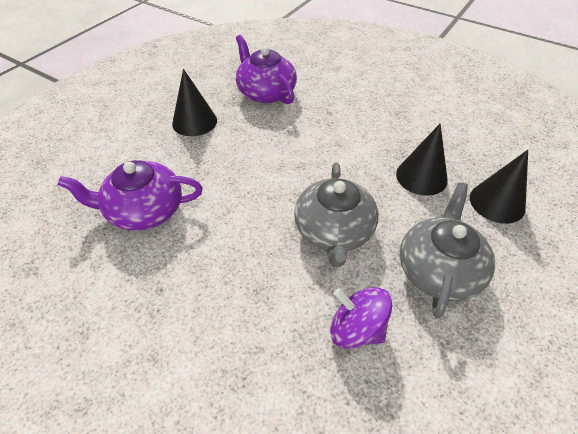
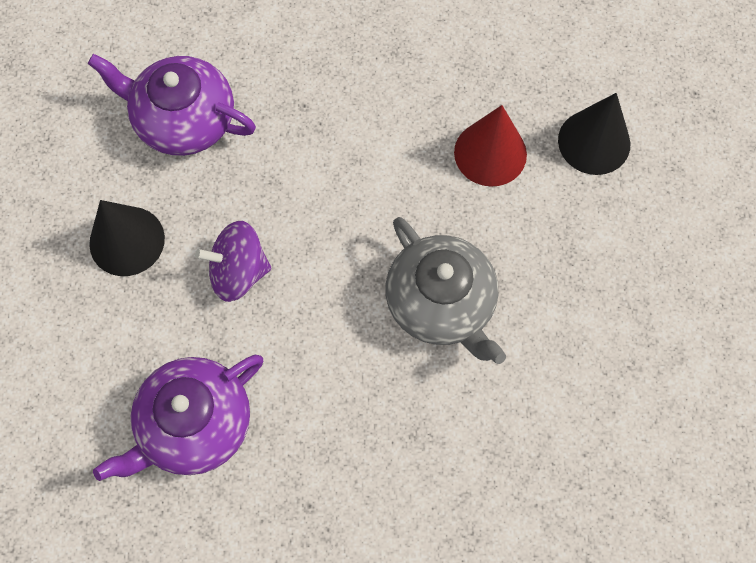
camera: 35 degrees left, 20 degrees up
(356, 329) = (542, 408): purple spinning top -> purple spinning top (238, 272)
(421, 176) = (490, 153): black cone -> red cone
(438, 269) = (581, 280): grey teapot -> none

